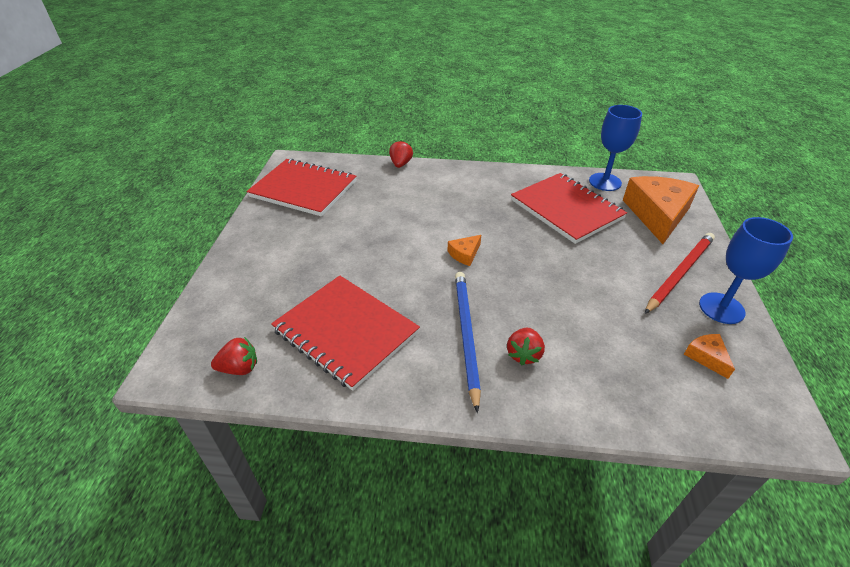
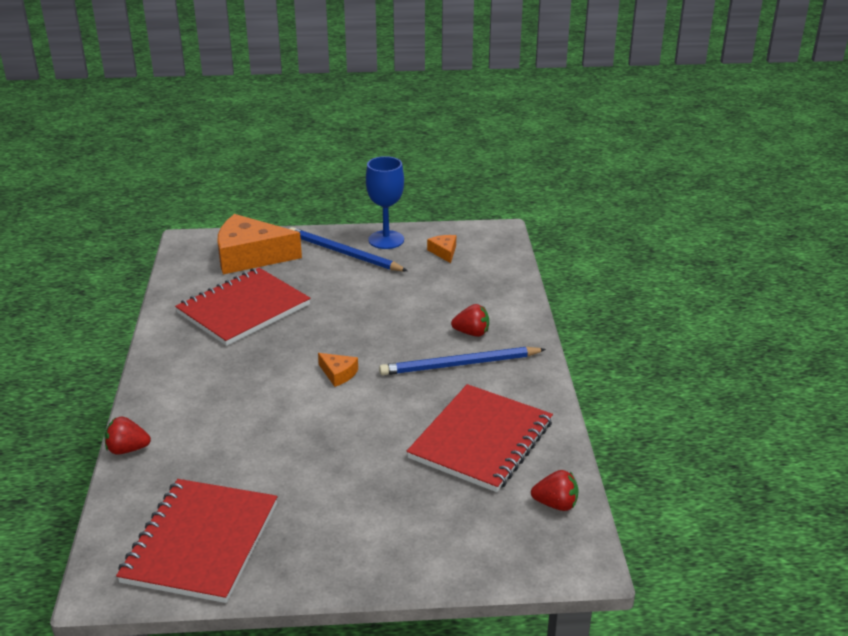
camera: 100 degrees left, 10 degrees down
(239, 368) = (556, 504): red strawberry -> red strawberry turned 120 degrees clockwise
(605, 182) = (184, 283): blue goblet -> none
(680, 273) = (344, 253): red pencil -> blue pencil
(706, 357) = (444, 252): orange cheese -> orange cheese turned 105 degrees clockwise

